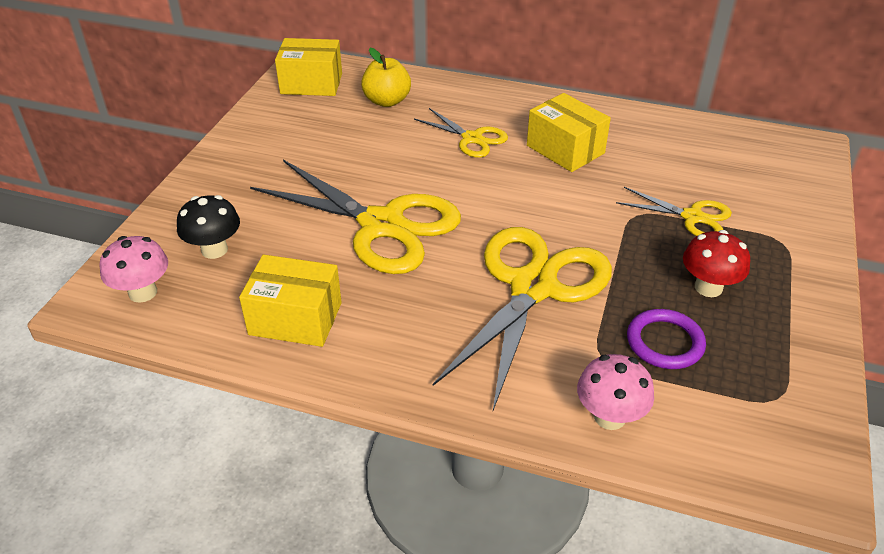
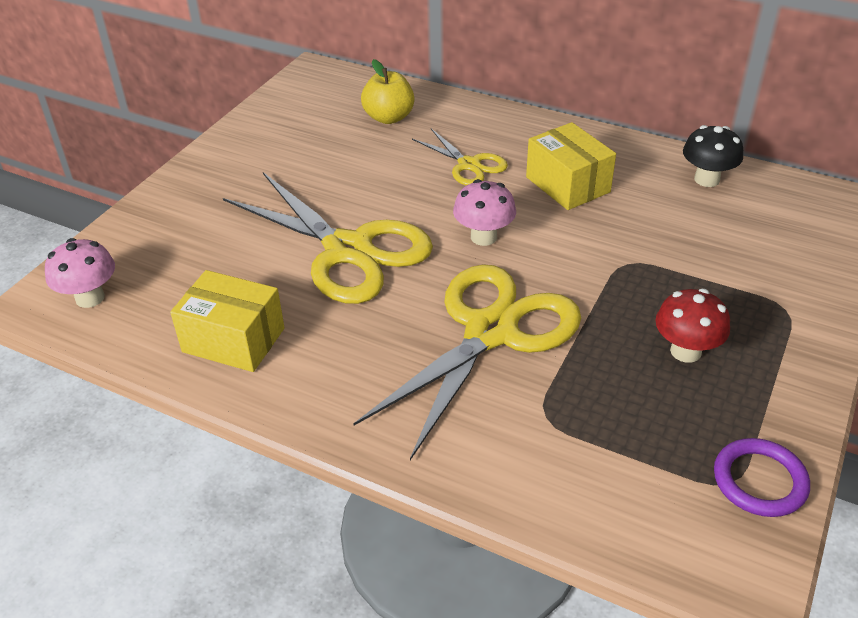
camera: 10 degrees right, 0 degrees up
(214, 250) = (171, 260): black mushroom -> black mushroom (706, 179)
(311, 83) = (315, 93): yellow box -> none
(609, 417) = (535, 480): pink mushroom -> pink mushroom (483, 237)
(665, 342) = (619, 406): purple ring -> purple ring (759, 481)
(692, 217) = (690, 271): yellow scissors -> none

